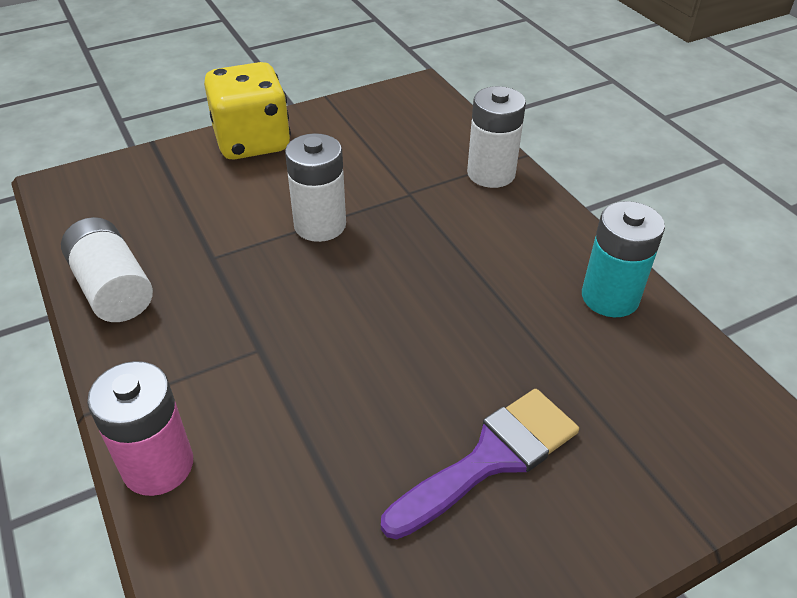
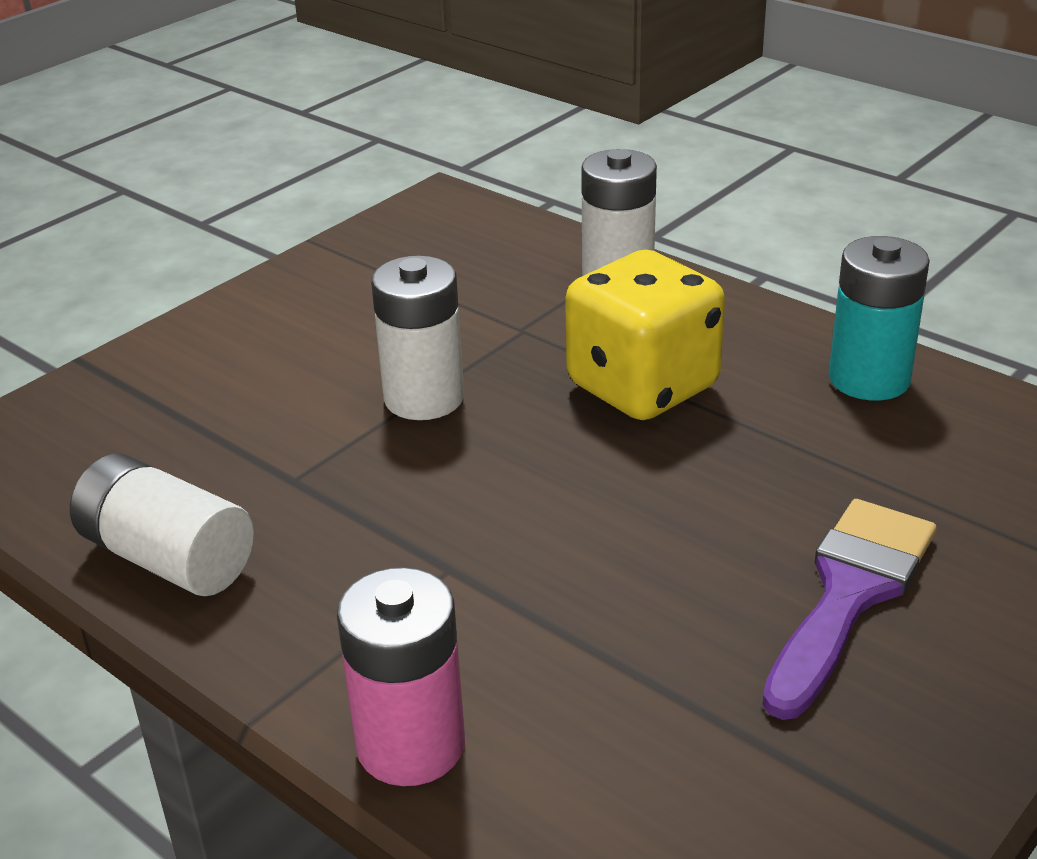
camera: 20 degrees left, 10 degrees down
(252, 142) = (242, 321): yellow dice -> yellow dice (642, 386)

